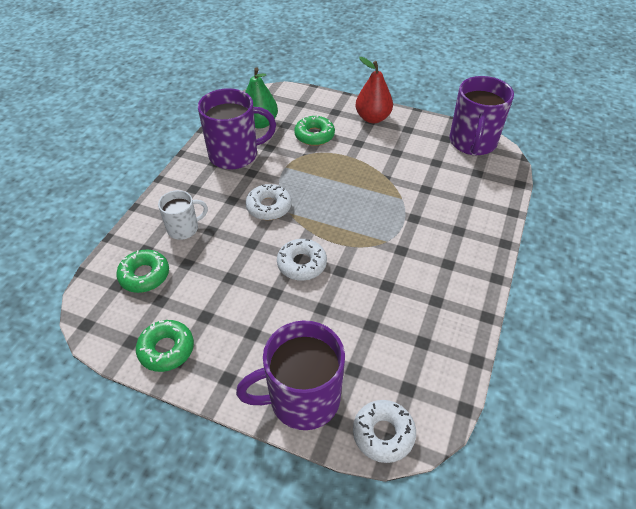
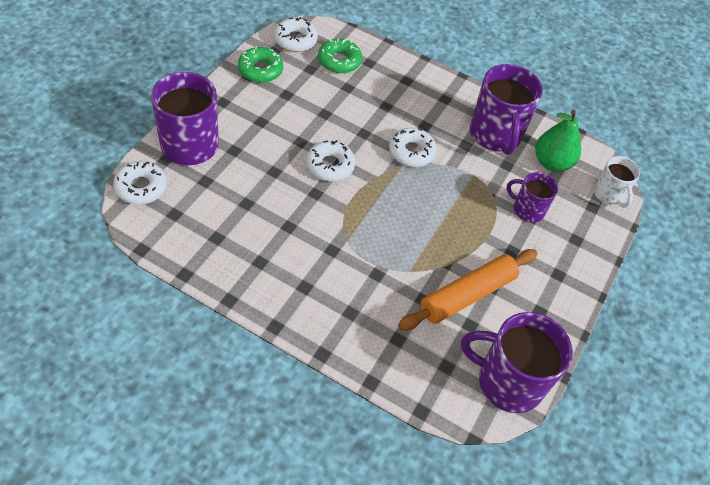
camera: 90 degrees right, 5 degrees up
(109, 322) = (295, 40): none -> white donut
(184, 228) = (390, 88): white mug -> white mug (609, 194)
(314, 135) = (527, 210): green donut -> purple mug
(372, 118) = (563, 277): red pear -> none
(410, 165) = (467, 295): none -> orange rolling pin

